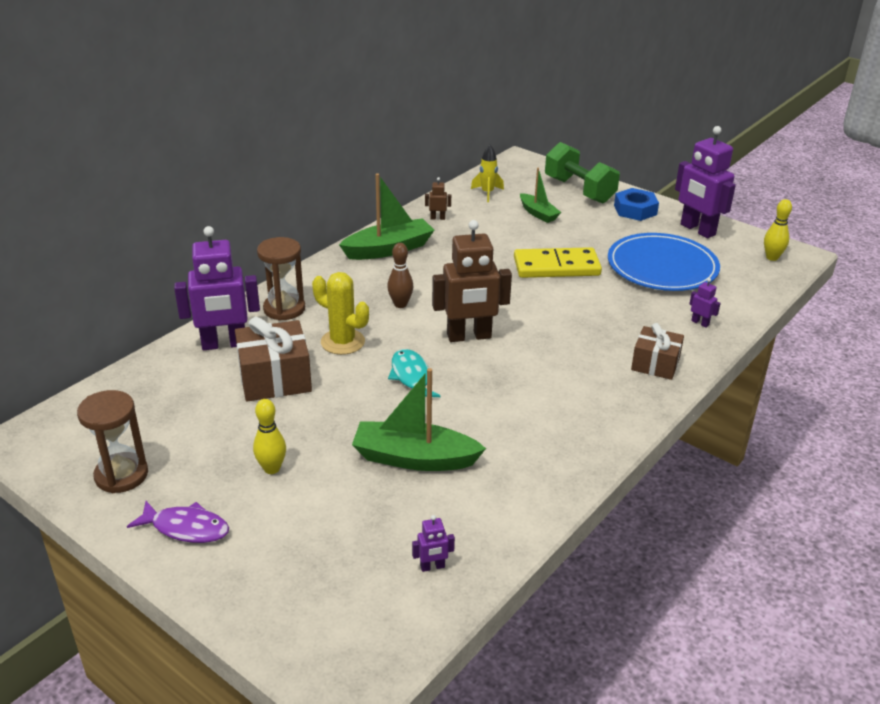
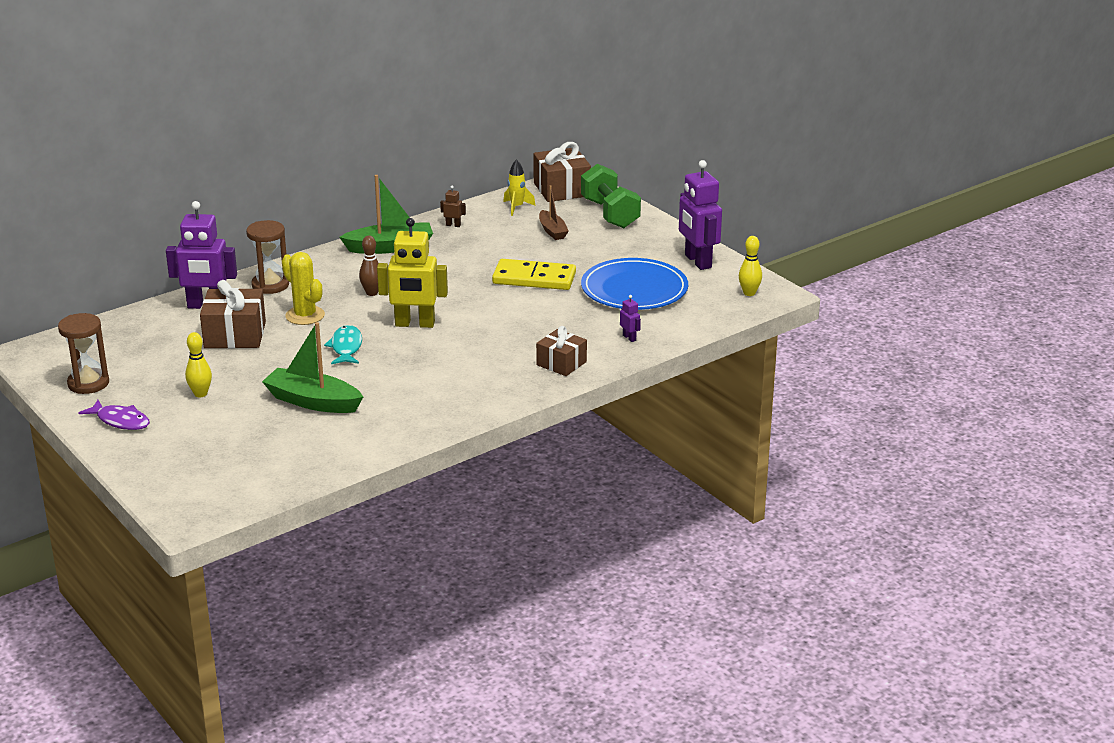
camera: 15 degrees right, 5 degrees down
(432, 567) = (284, 467): purple robot -> none
(469, 336) = (415, 324): brown robot -> yellow robot
(517, 171) = (561, 189): none -> brown gift
(538, 213) = (552, 231): green boat -> brown boat
(635, 210) = (651, 237): blue nut -> none

